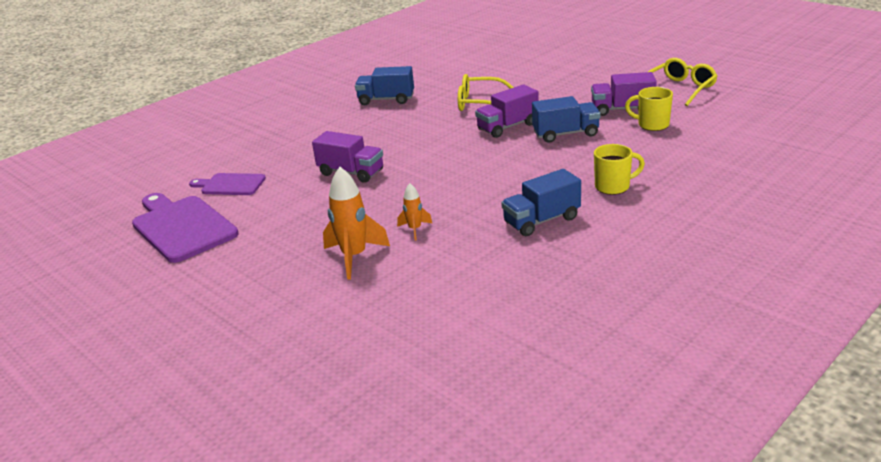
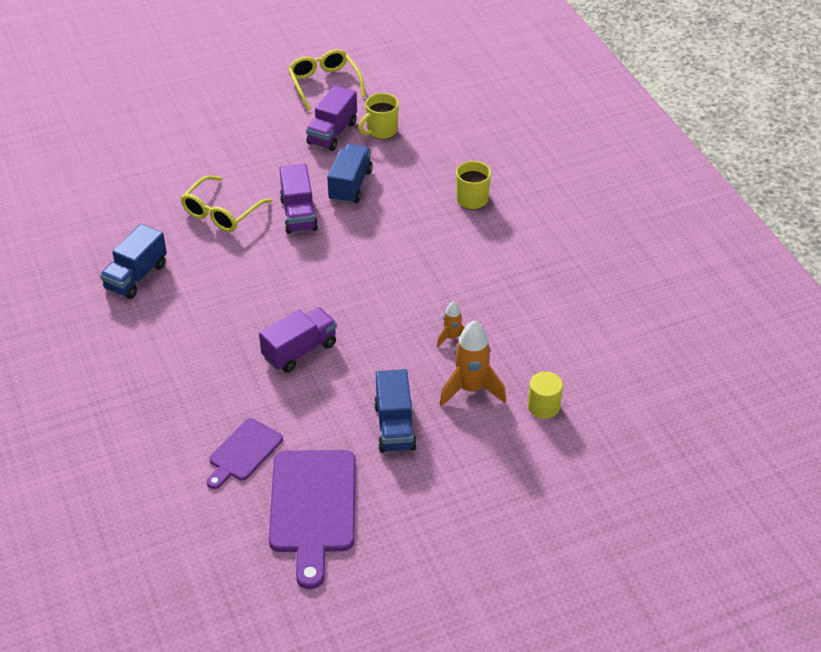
camera: 70 degrees left, 15 degrees up
(182, 227) = (312, 507): purple cutting board -> purple cutting board turned 75 degrees counterclockwise
(355, 302) = (543, 406): none -> yellow cylinder
(541, 220) = (495, 258): blue truck -> blue truck (394, 426)

